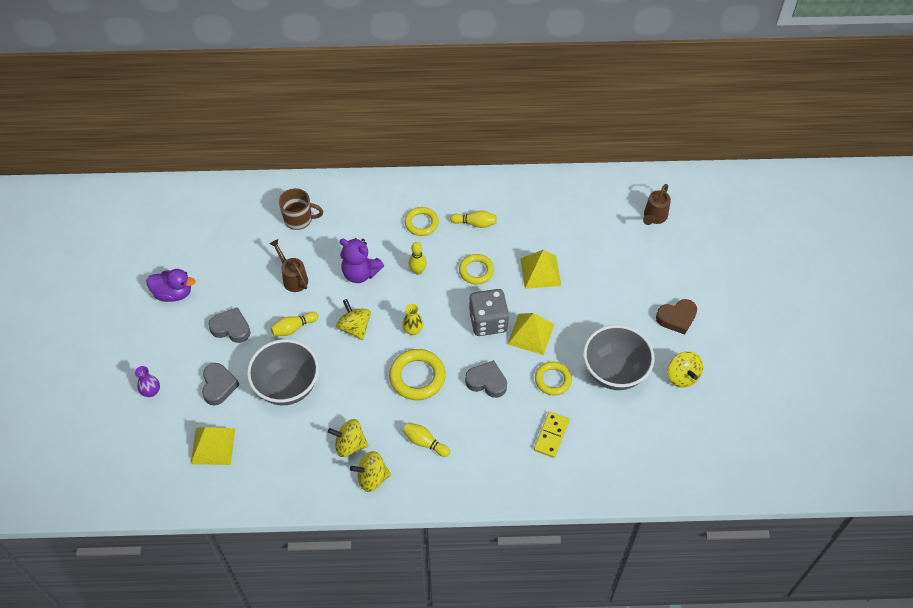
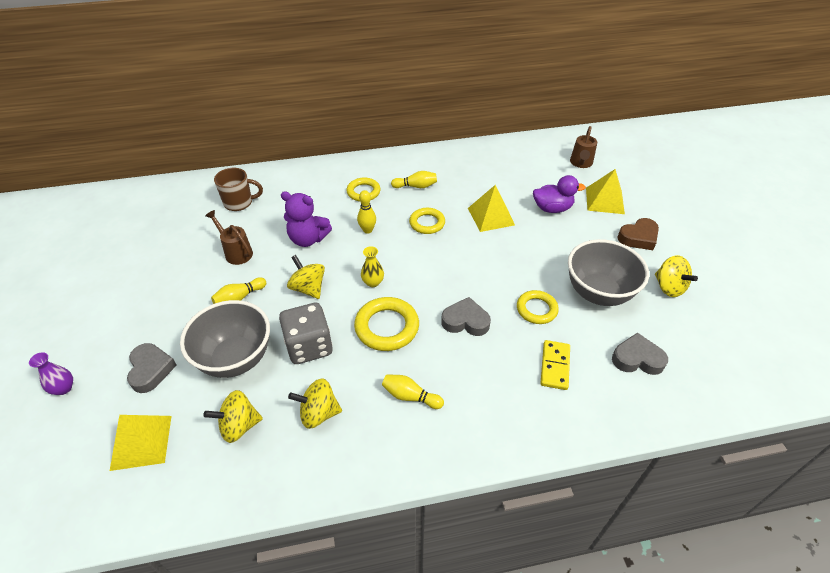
camera: 10 degrees left, 10 degrees down
(173, 293) = (101, 282): purple duck -> purple duck (552, 208)
(231, 328) = (167, 307): grey heart -> grey heart (637, 359)
(372, 478) = (352, 449): yellow spinning top -> yellow spinning top (239, 426)
(488, 321) = (451, 265): grey dice -> grey dice (309, 346)
(531, 334) = (499, 270): yellow pyramid -> yellow pyramid (605, 200)

